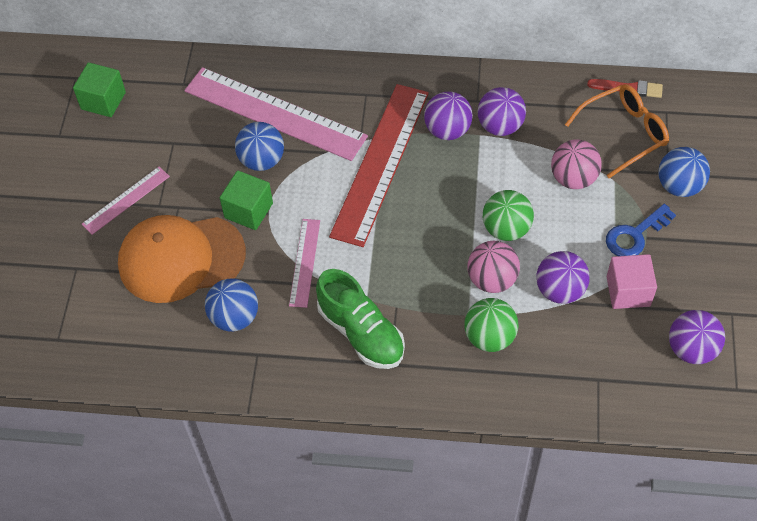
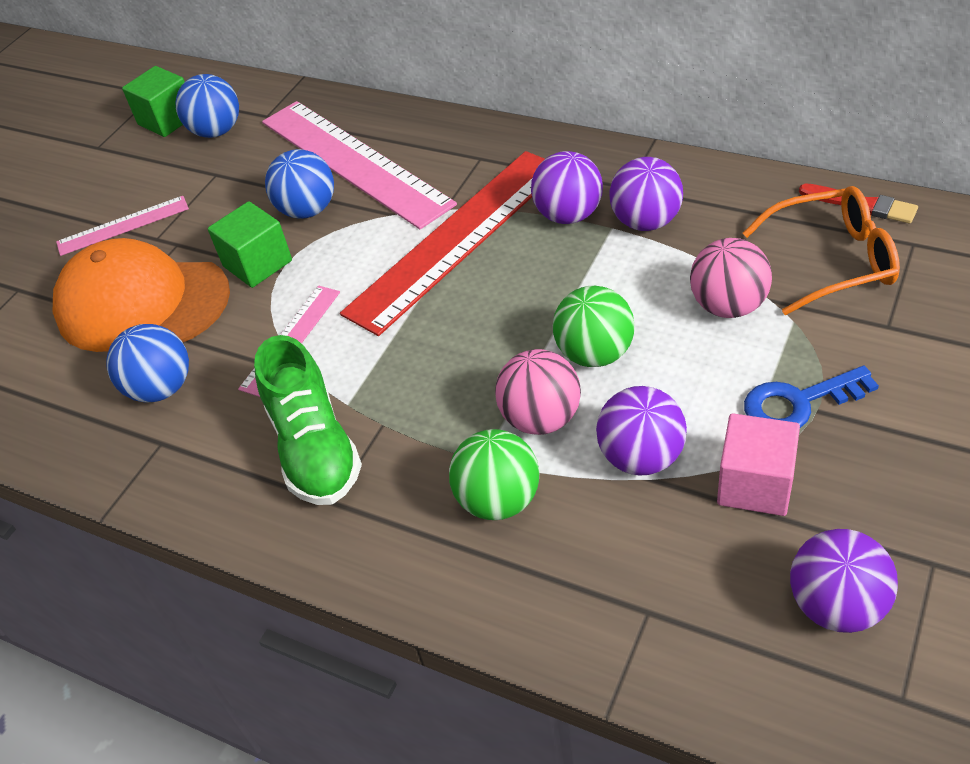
camera: 25 degrees right, 10 degrees down
(679, 186) = (900, 347): blue ball -> blue ball (217, 131)

